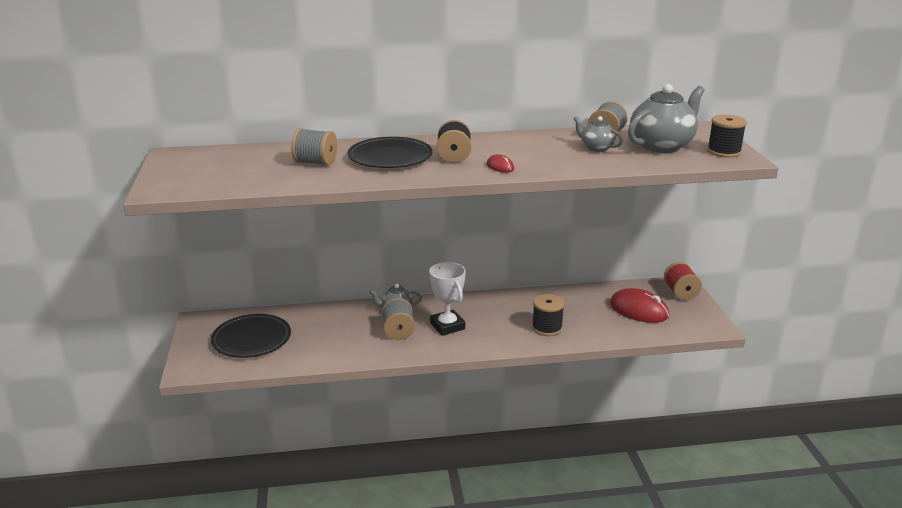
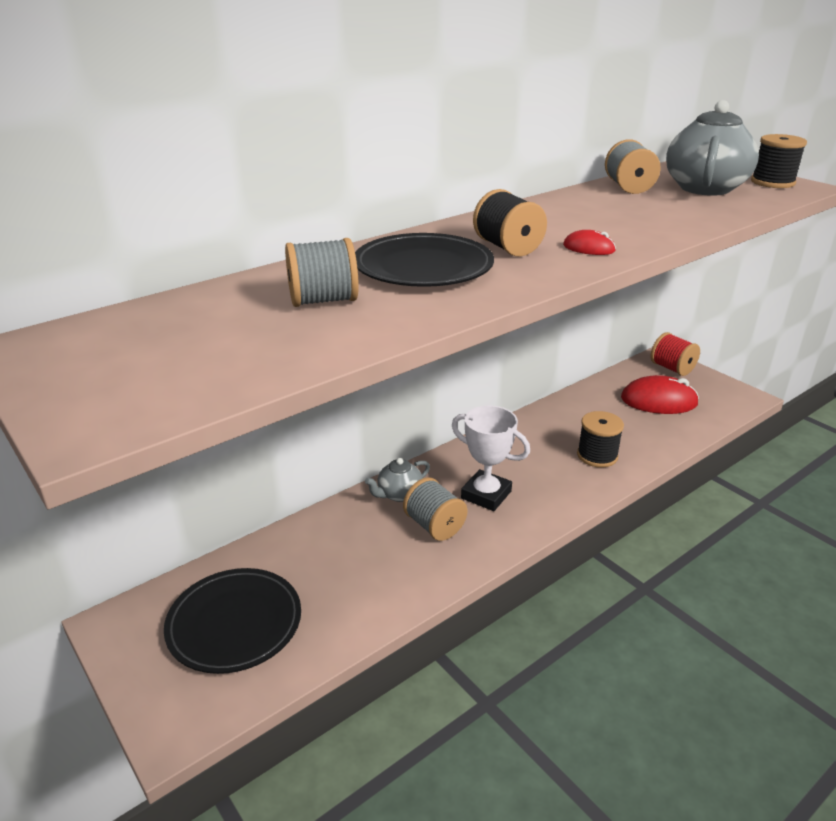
camera: 30 degrees left, 5 degrees up
(596, 148) = (647, 203): grey teapot -> none

